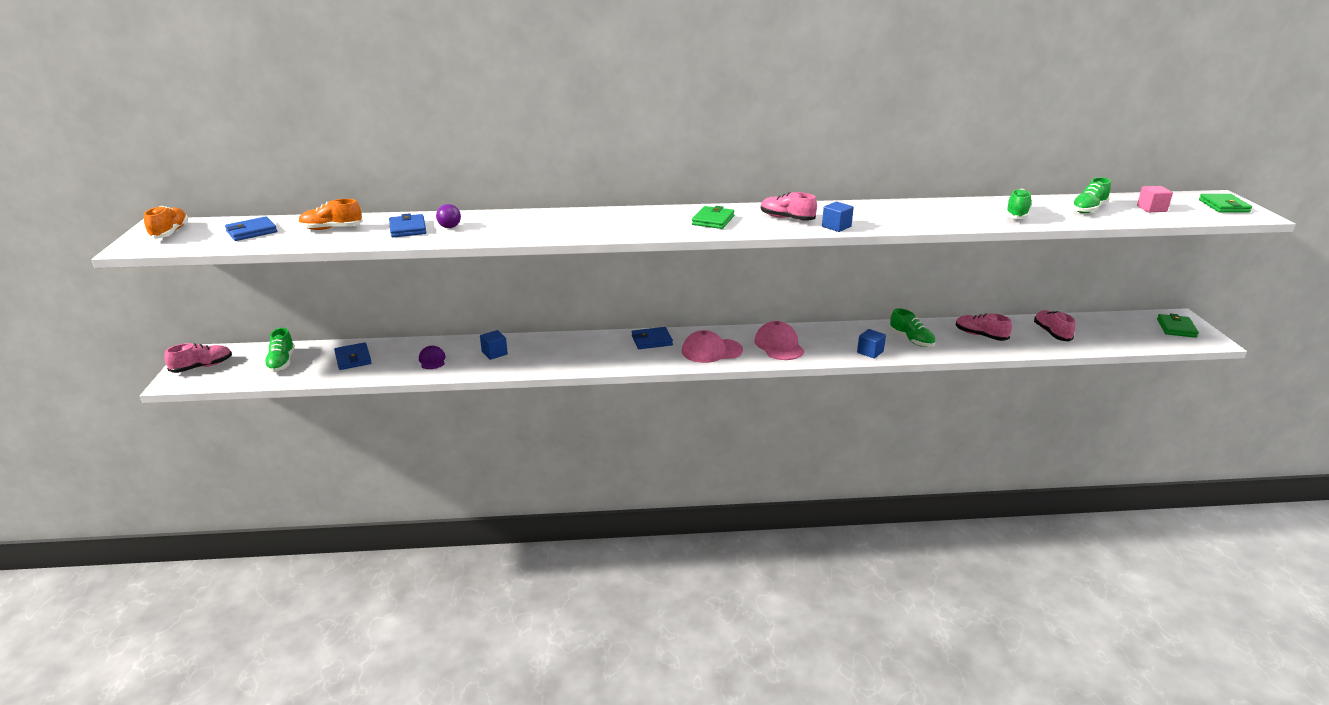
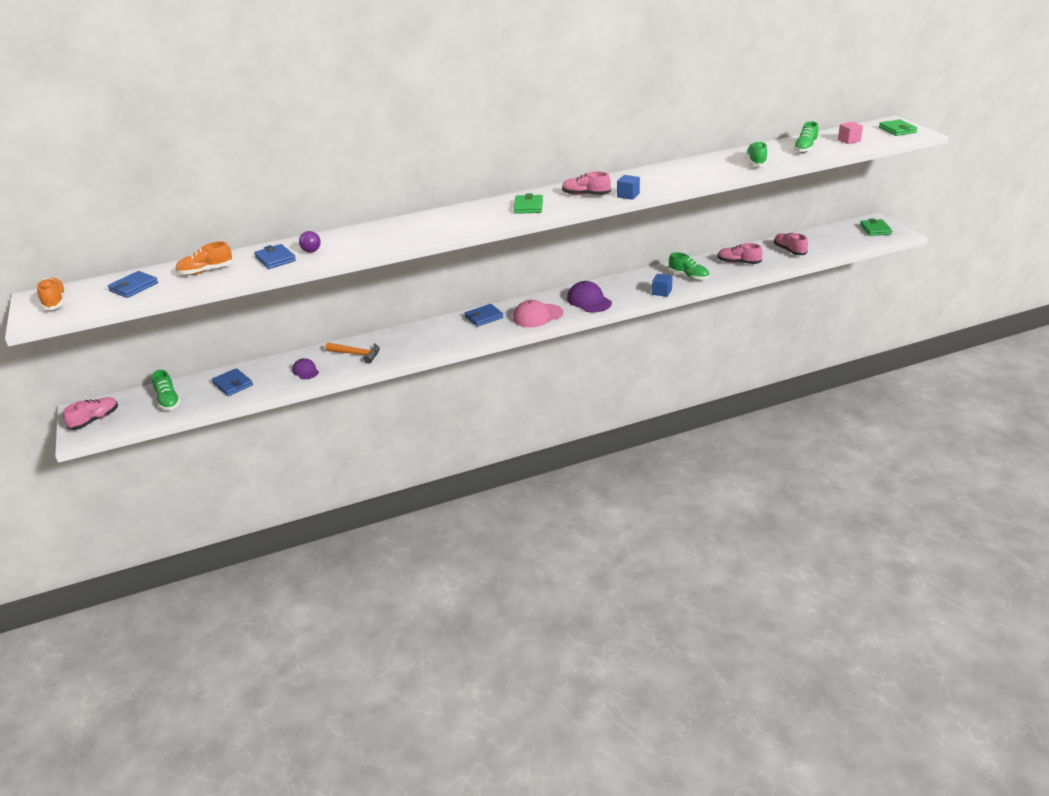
camera: 15 degrees left, 5 degrees up
(494, 353) = (356, 354): blue cube -> orange hammer
(779, 345) = (589, 301): pink cap -> purple cap

